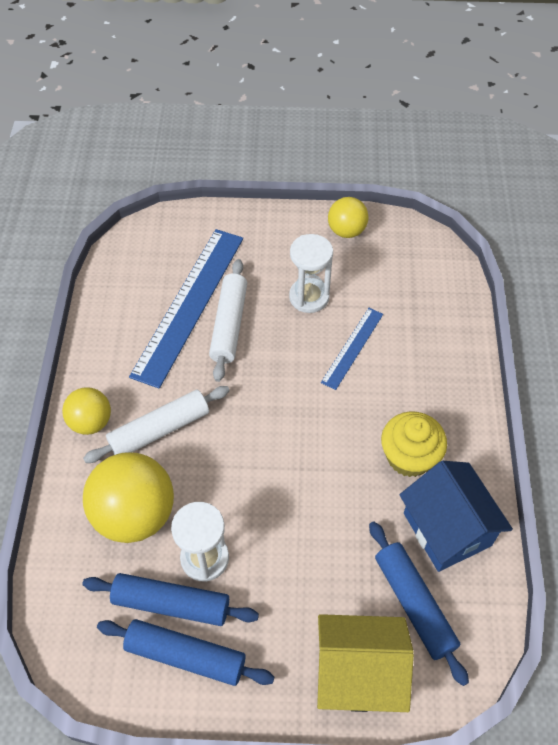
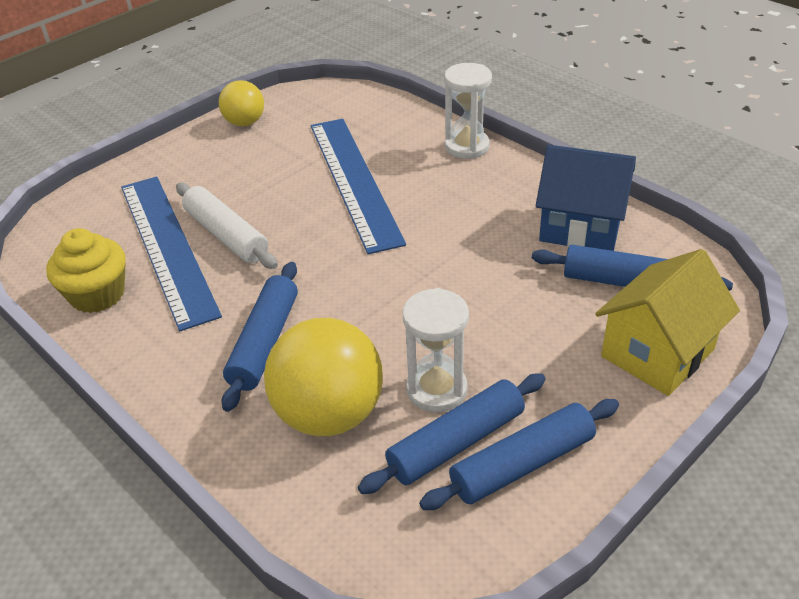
camera: 45 degrees left, 15 degrees down
(91, 422) = (185, 388): yellow ball -> none
(160, 430) = (265, 343): white rolling pin -> blue rolling pin
(309, 297) = (272, 176): white hourglass -> white hourglass (467, 146)
(352, 348) = (354, 181): blue ruler -> blue ruler, size x1.97
(409, 456) = (493, 209): yellow cupcake -> yellow cupcake (97, 295)

